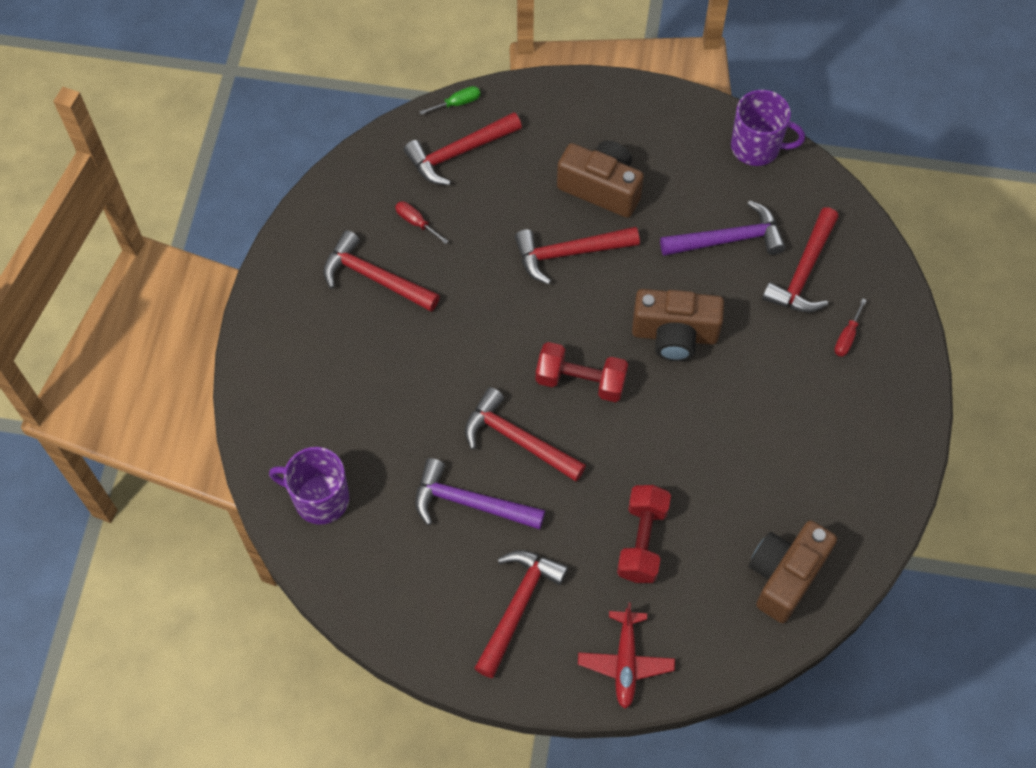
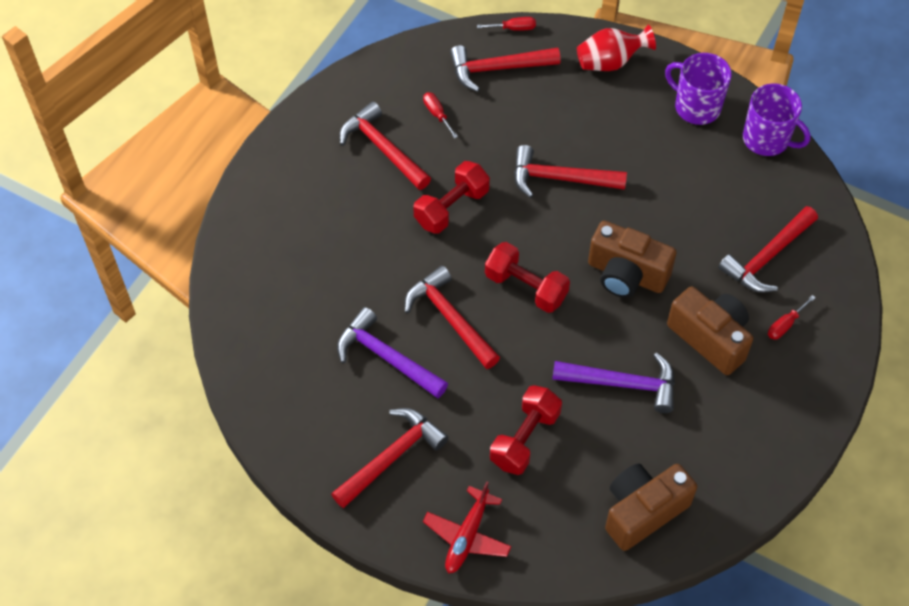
camera: 20 degrees right, 5 degrees down
(320, 499) = (260, 313): purple mug -> purple mug (696, 107)
(457, 103) = (513, 28): green screwdriver -> red screwdriver
(471, 320) = (451, 208): none -> red dumbbell
(570, 111) = (610, 62): none -> red vase
(601, 188) = (611, 133): brown camera -> brown camera (710, 338)
(728, 239) = (708, 209): purple hammer -> purple hammer (622, 384)

